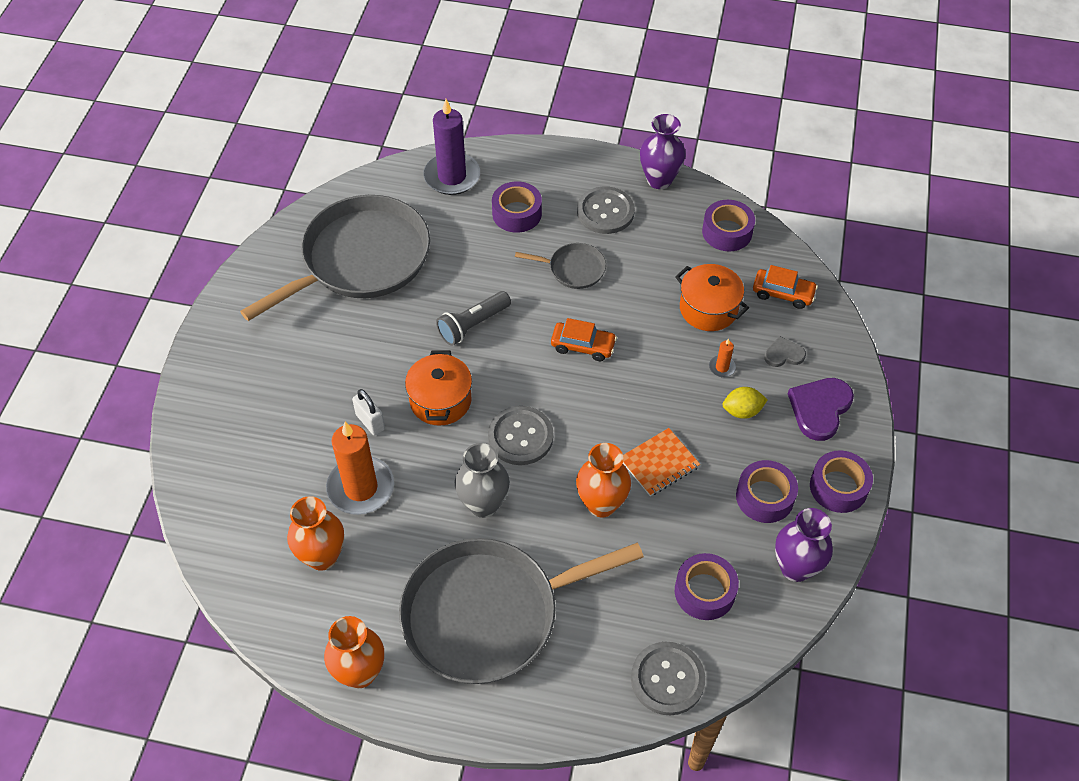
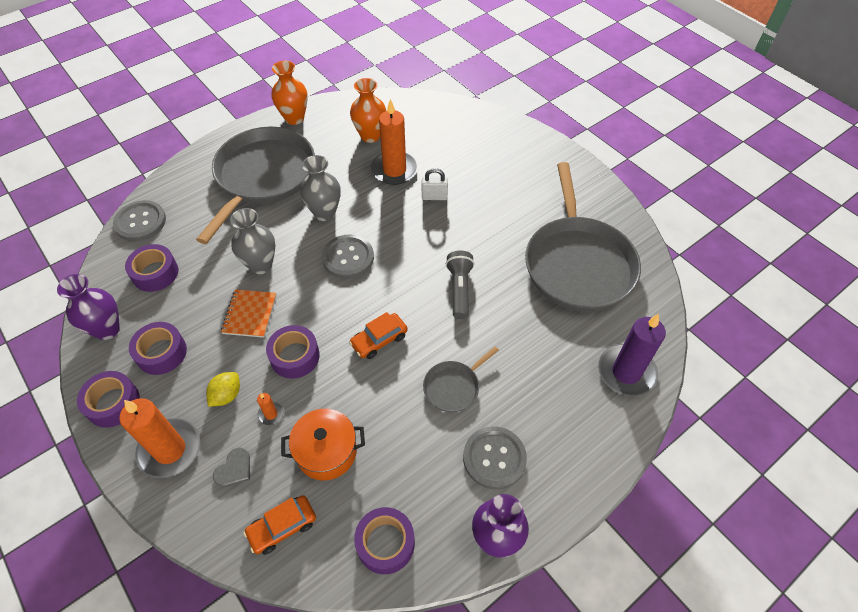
camera: 130 degrees right, 0 degrees up
(440, 400) = (416, 236): orange pot -> none
(517, 213) = (546, 389): purple tape -> purple tape (295, 356)
(601, 504) = (261, 265): orange vase -> grey vase
(820, 409) = (170, 450): purple heart -> orange candle

